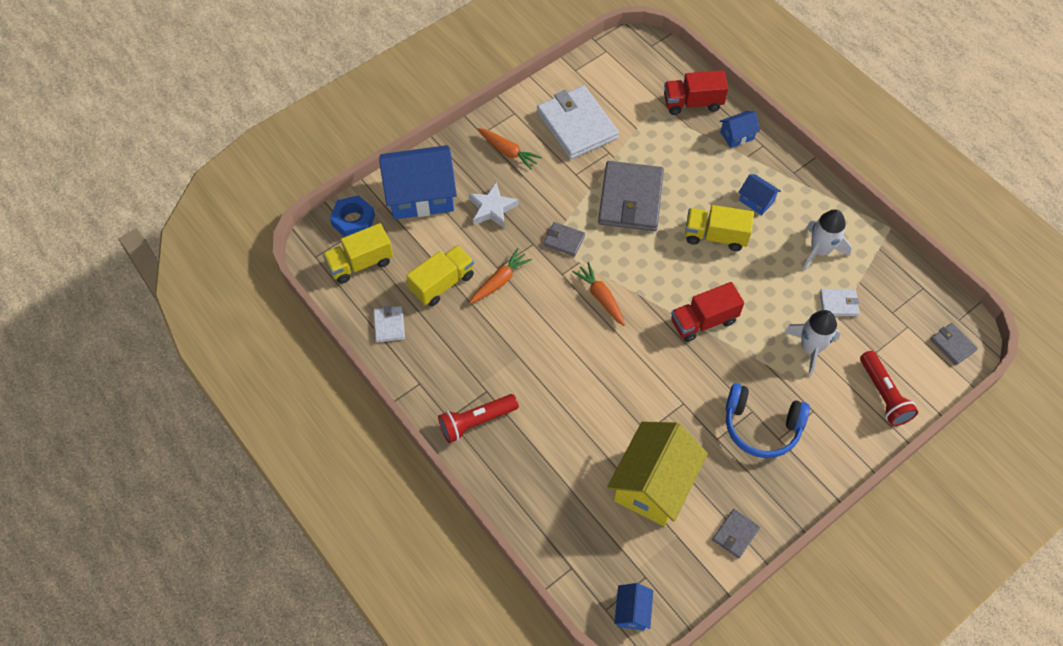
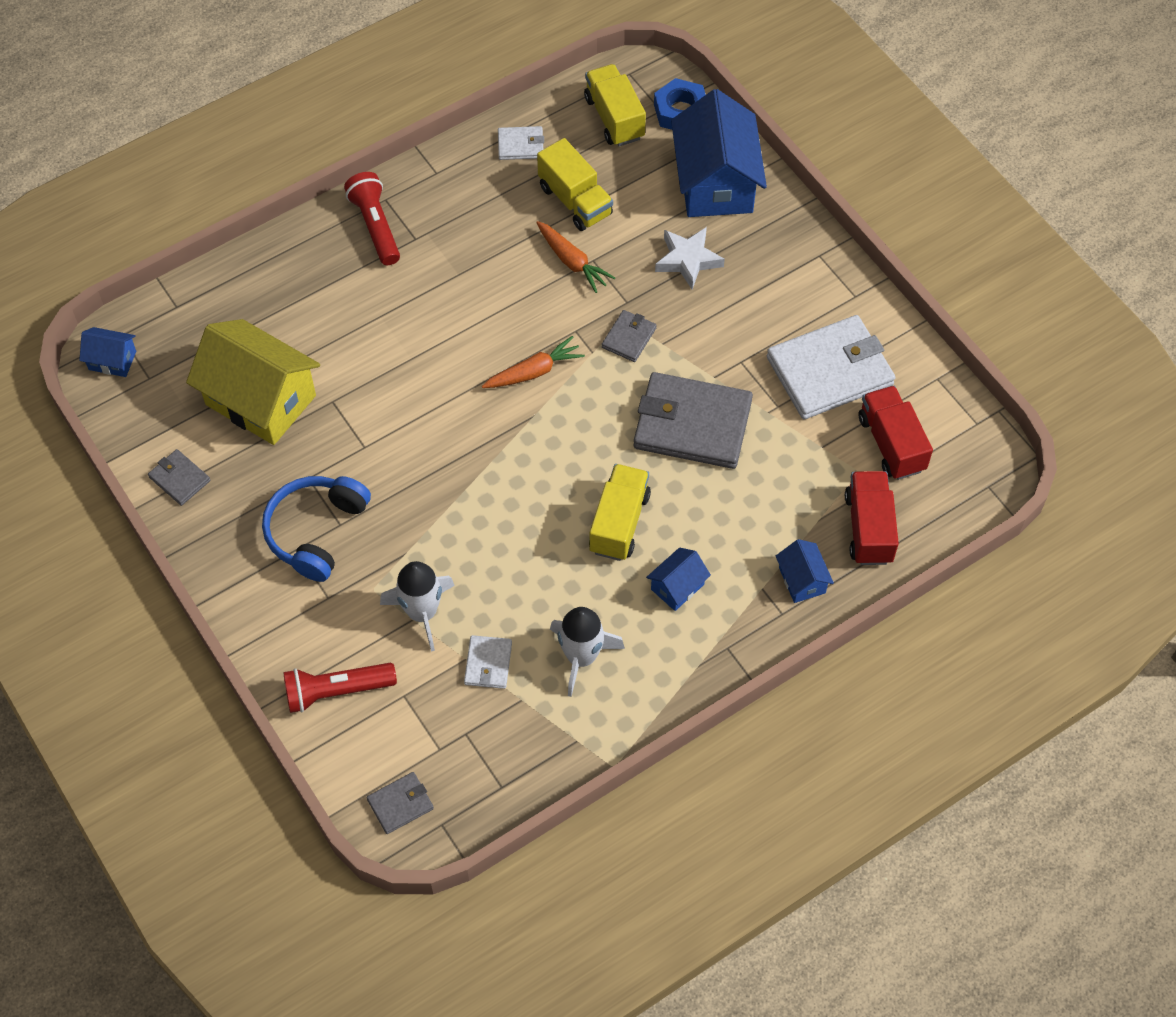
camera: 95 degrees right, 0 degrees up
(508, 151) = (785, 284): orange carrot -> none
(703, 321) = (482, 487): red truck -> red truck (891, 443)

